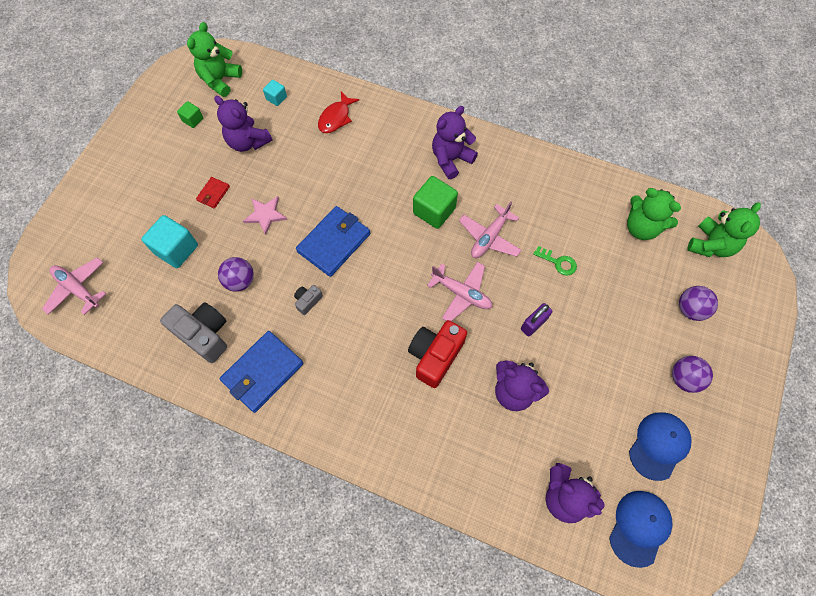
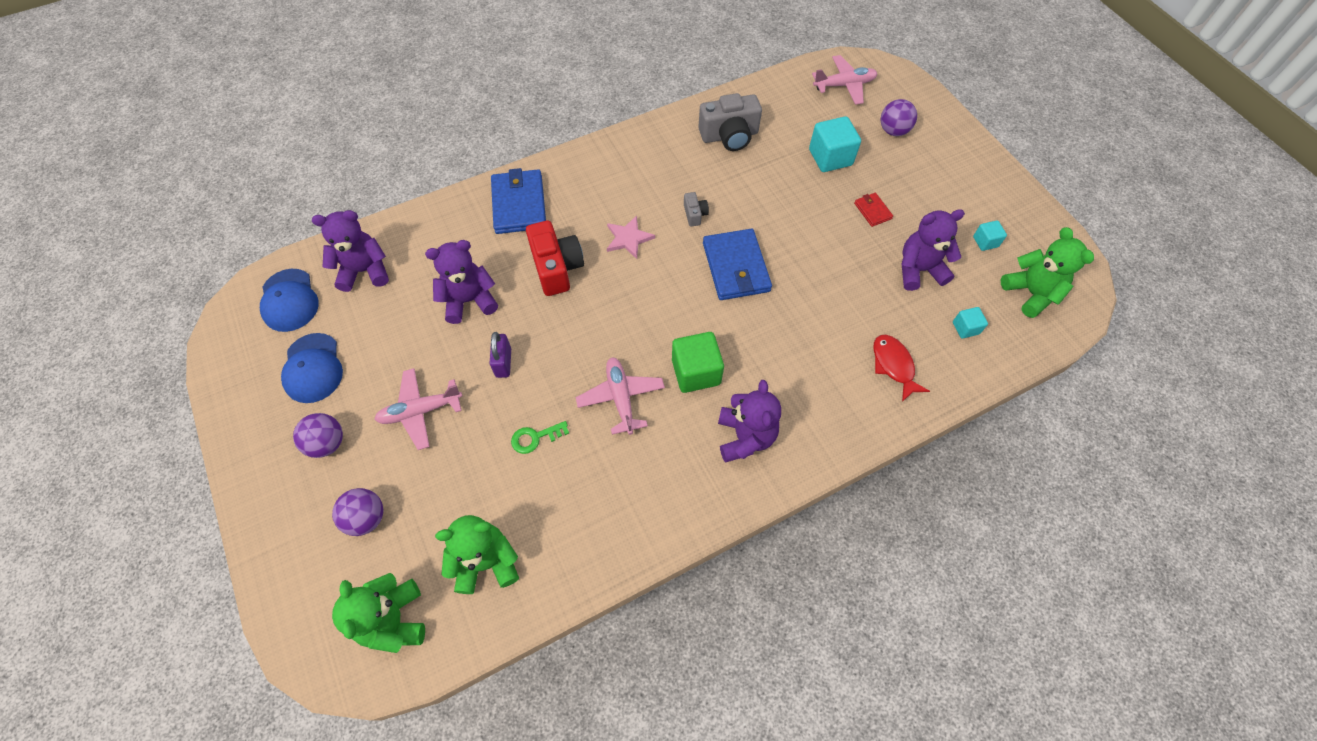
camera: 130 degrees right, 5 degrees down
(193, 120) = (985, 242): green cube -> turquoise cube
(240, 281) = (758, 181): purple ball -> purple ball (893, 131)
(263, 372) = (661, 152): blue wallet -> blue wallet (519, 204)
(265, 215) = (813, 235): pink star -> pink star (628, 238)
(461, 293) = (589, 329): pink plane -> pink plane (420, 411)

